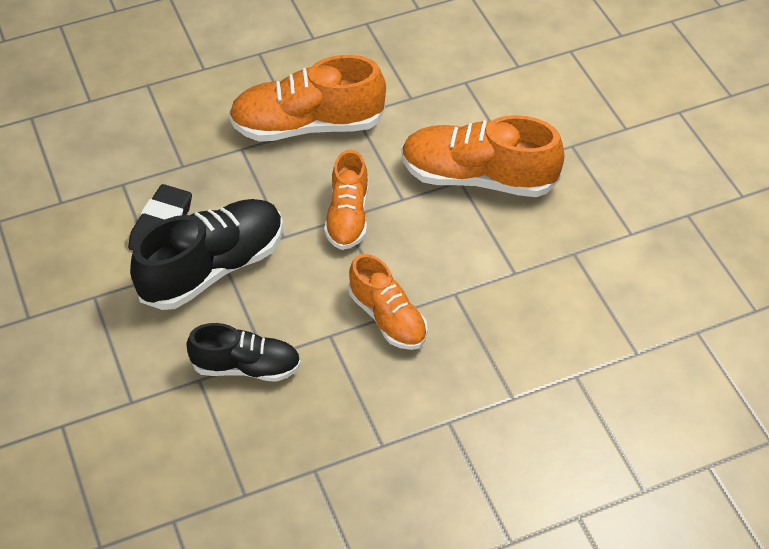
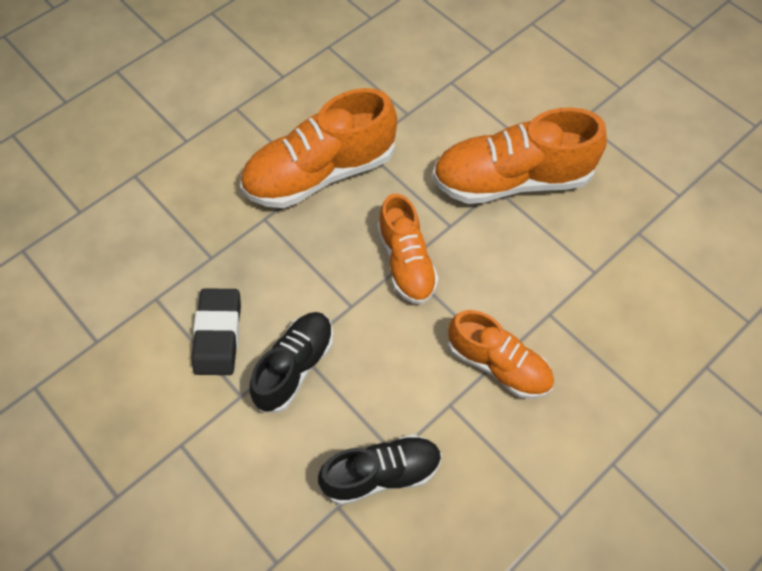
camera: 20 degrees left, 10 degrees up
(213, 268) = (295, 367): black shoe -> black shoe, size x0.63

